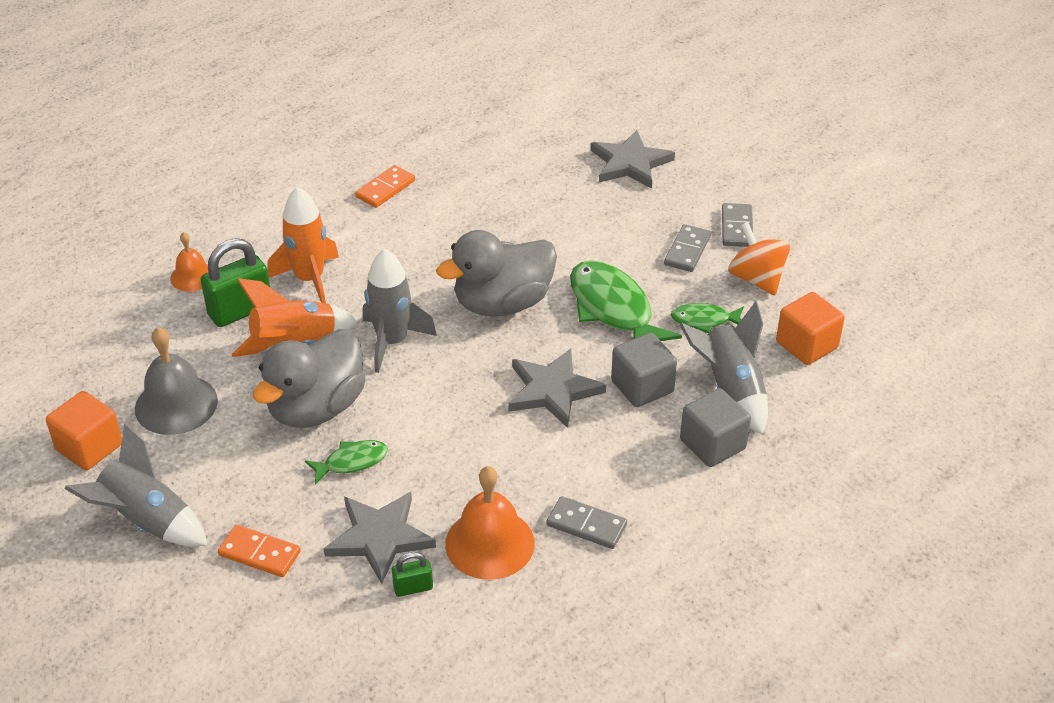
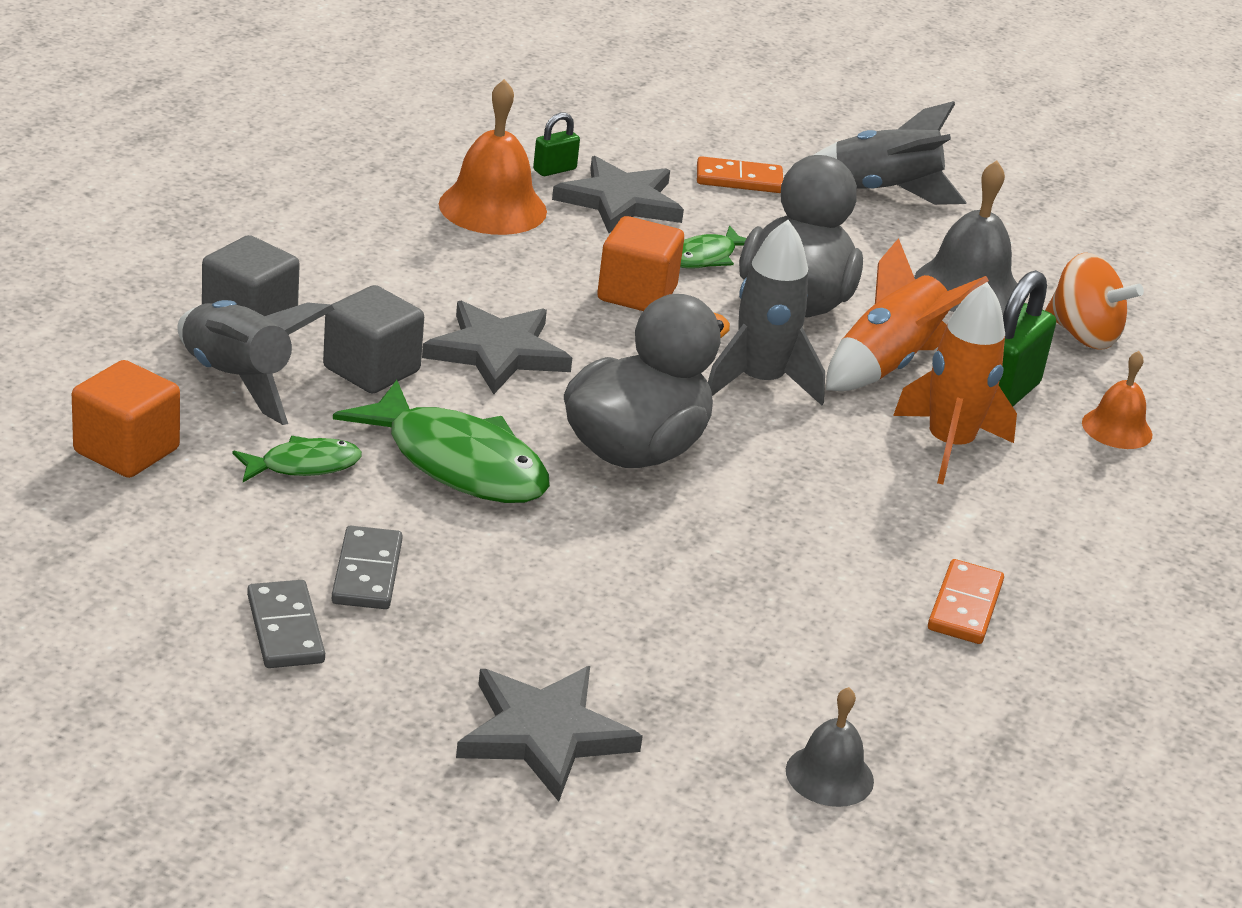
camera: 155 degrees right, 10 degrees down
(89, 447) = (1017, 241): orange cube -> orange cube (637, 294)
(511, 129) = (829, 775): none -> grey bell
(586, 525) = (386, 231): grey domino -> none
(756, 279) = (229, 541): orange spinning top -> orange spinning top (1083, 335)

